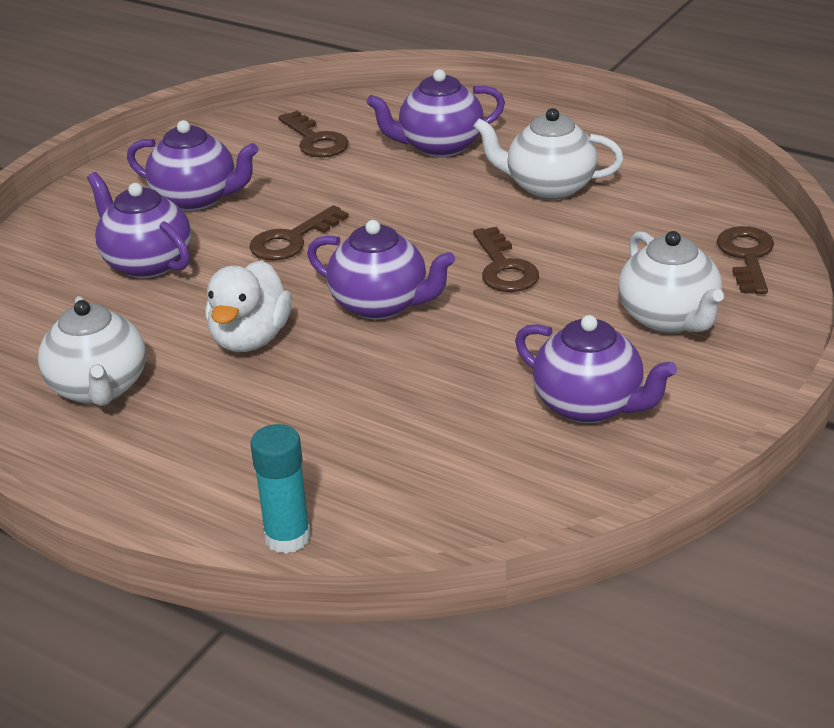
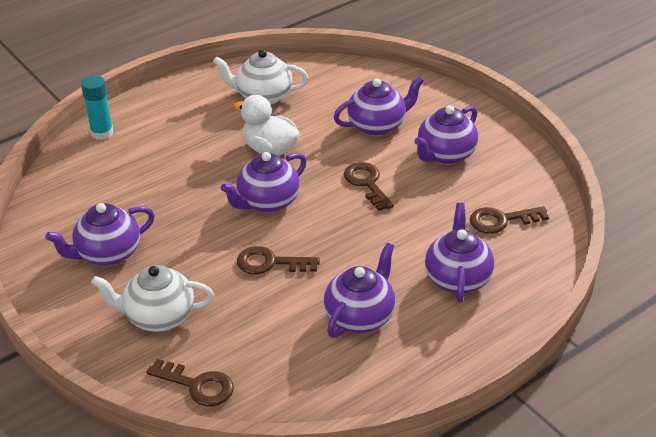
camera: 110 degrees right, 5 degrees up
(549, 187) = (360, 317): white teapot -> purple teapot

